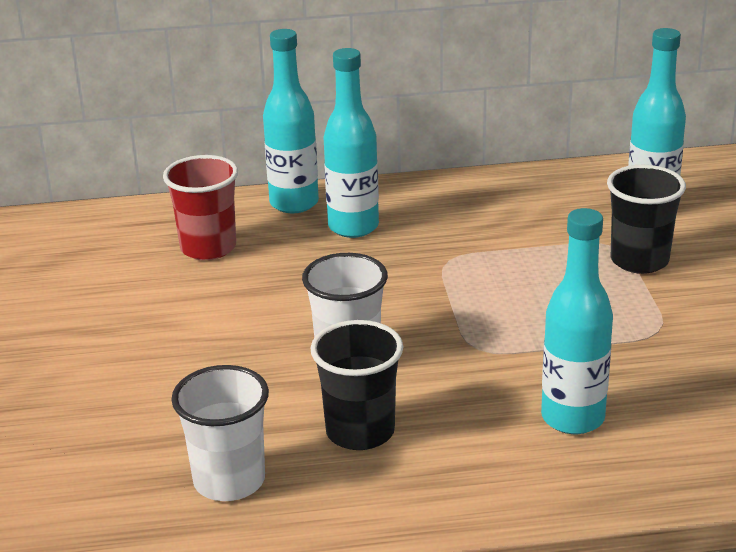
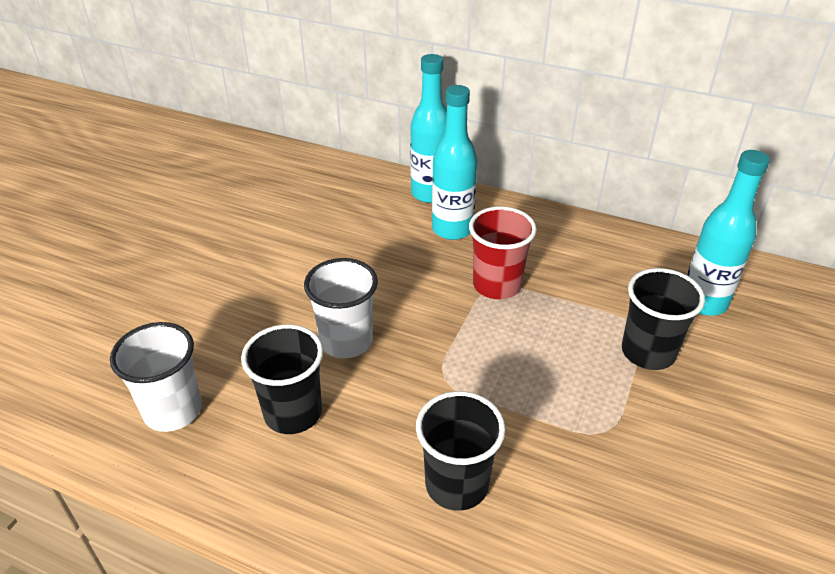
camera: 30 degrees right, 10 degrees up
(208, 248) = (342, 208): red cup -> red cup (497, 285)
(572, 418) = (457, 484): turquoise bottle -> black cup

